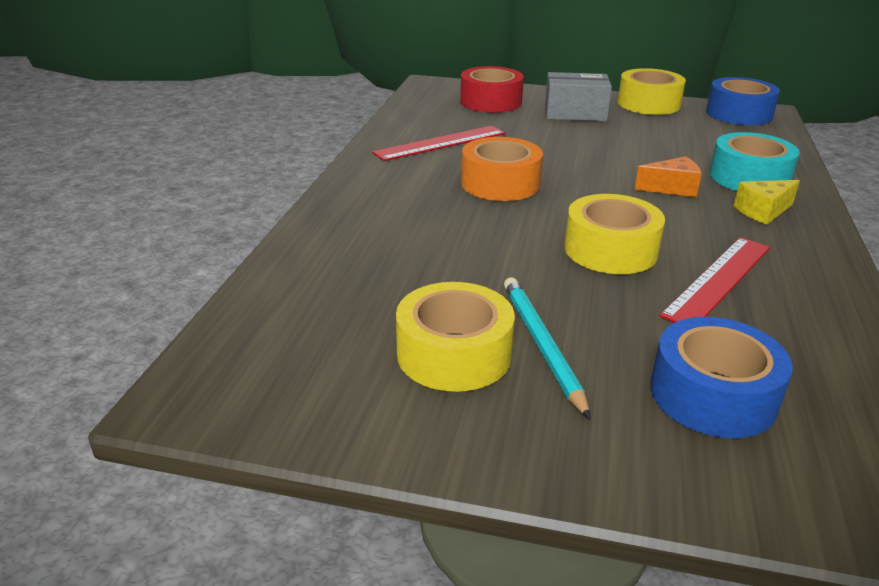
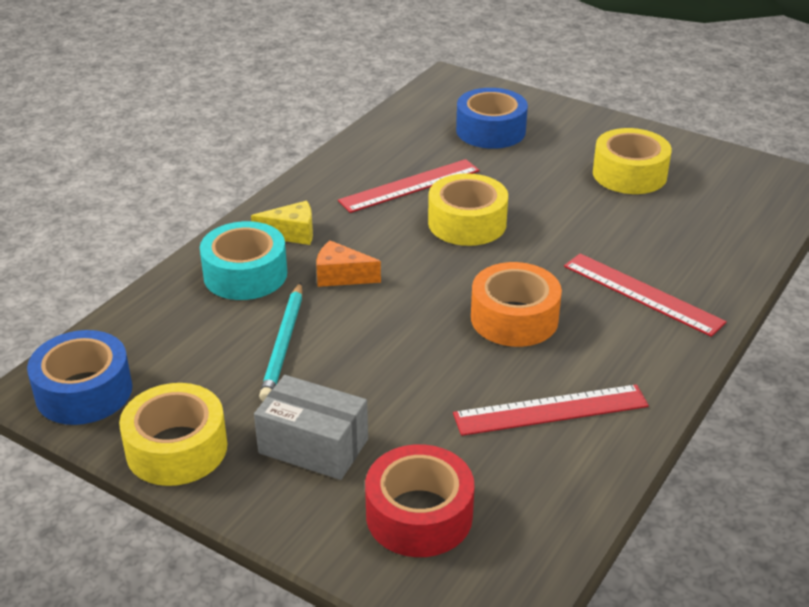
camera: 160 degrees left, 5 degrees up
(394, 216) = (642, 294): none -> red ruler
(541, 345) = (571, 169): turquoise pencil -> turquoise pencil (284, 344)

